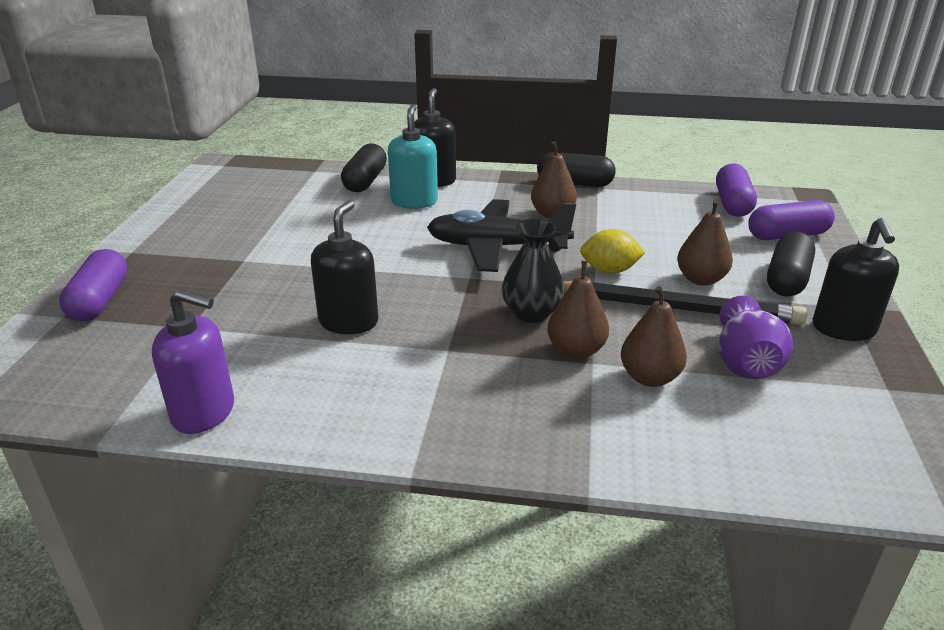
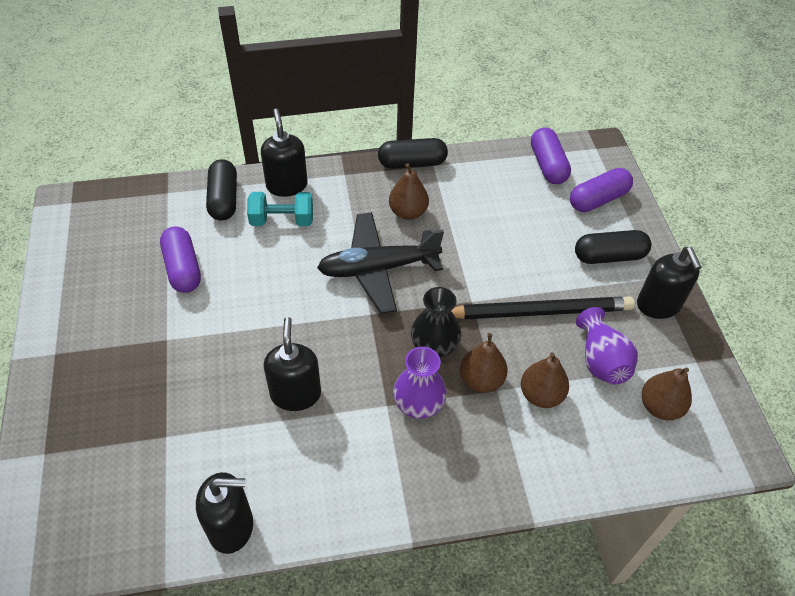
camera: 20 degrees left, 20 degrees up
(100, 301) = (66, 425): purple capsule -> purple capsule (183, 268)
(204, 412) = (231, 527): purple soap dispenser -> black soap dispenser
(414, 201) = (282, 220): turquoise soap dispenser -> turquoise dumbbell
(487, 355) = (418, 404): none -> purple vase
(609, 270) = (477, 278): yellow lemon -> none
(700, 279) = (547, 272): brown pear -> brown pear (660, 407)
(787, 279) = (609, 256): black capsule -> black capsule turned 75 degrees clockwise

